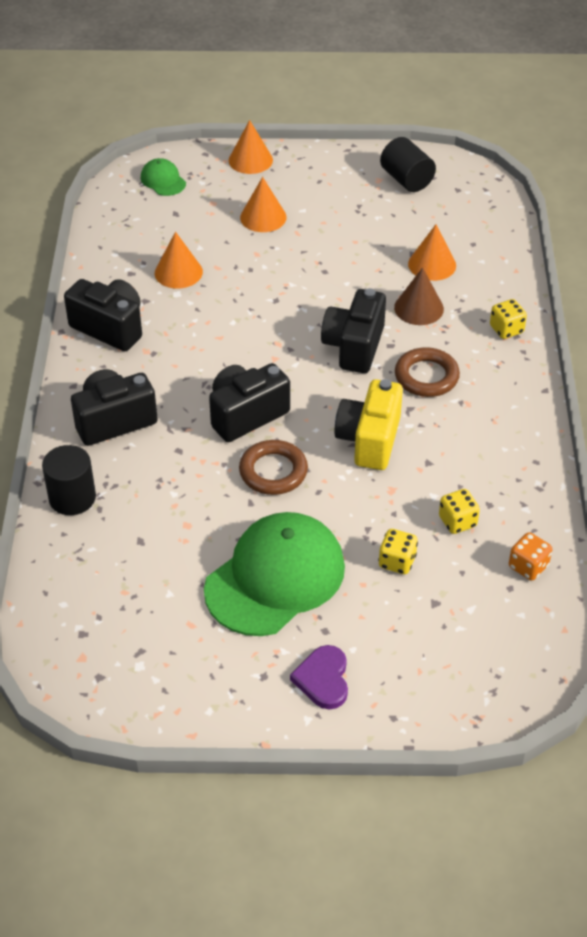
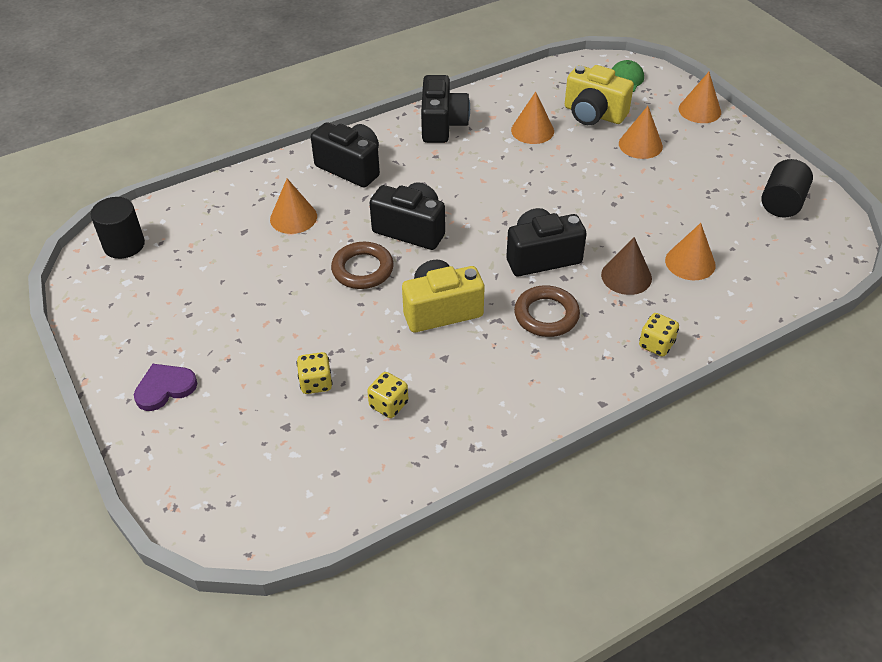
camera: 60 degrees right, 0 degrees up
(72, 498) = (262, 181): black cylinder -> black cylinder (124, 245)
(153, 494) = (293, 217): none -> orange cone
(193, 223) = (593, 114): none -> yellow camera
(275, 578) = (252, 317): green cap -> none
(528, 566) = (369, 476): orange dice -> none

